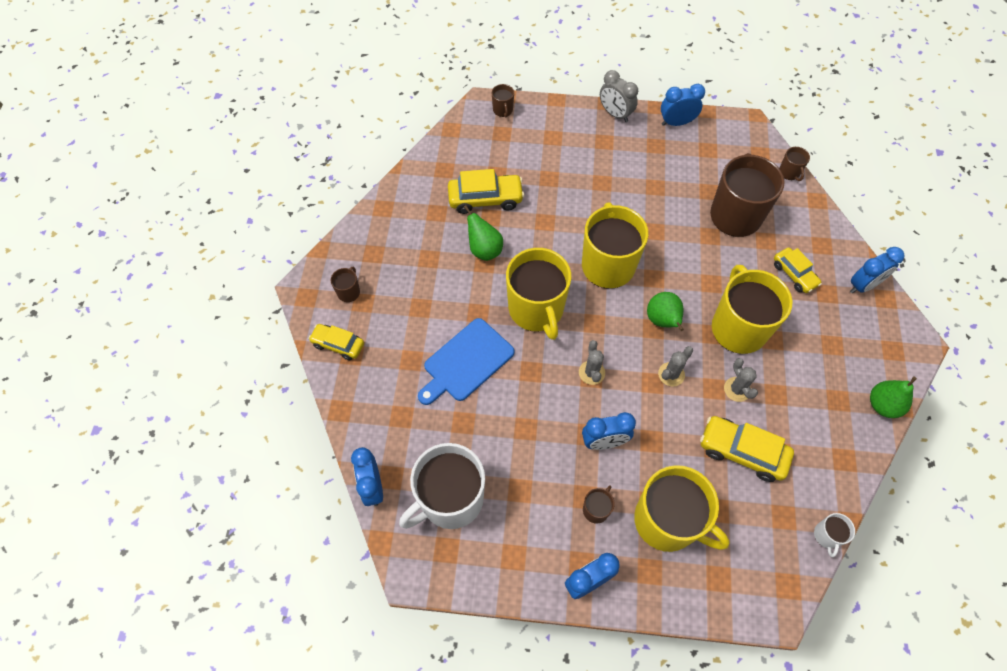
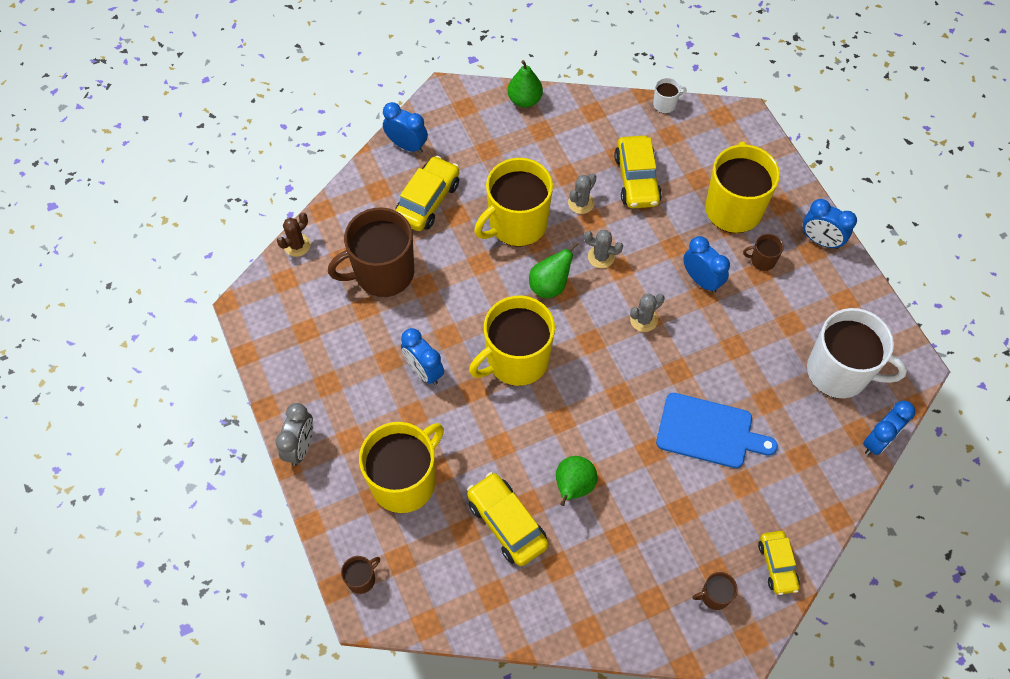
camera: 120 degrees left, 0 degrees up
(536, 309) = (610, 399): yellow mug -> yellow mug (404, 481)
(676, 123) = (280, 377): blue clock -> blue clock (424, 371)
(789, 172) = (297, 245): brown mug -> brown cactus
(794, 274) = (427, 201): yellow car -> yellow car, size x1.54

